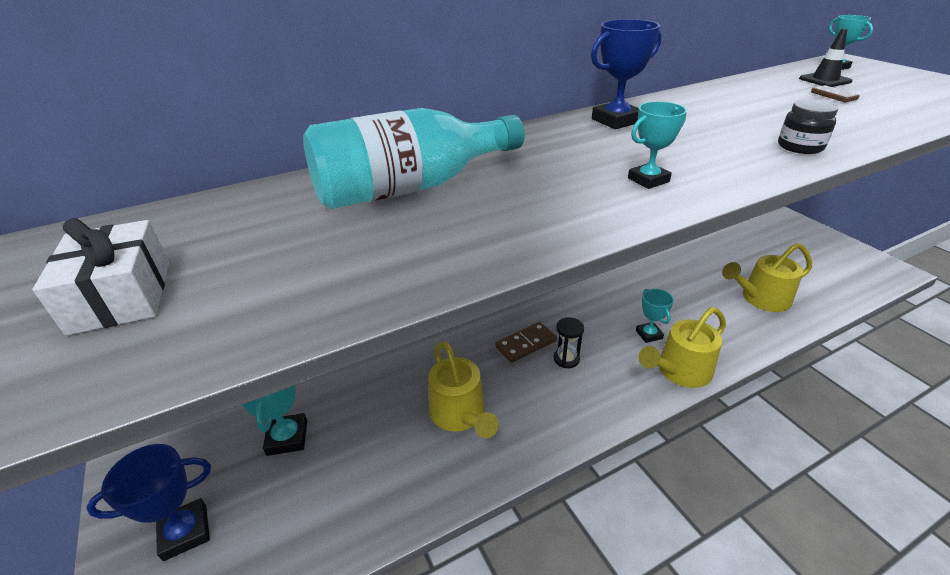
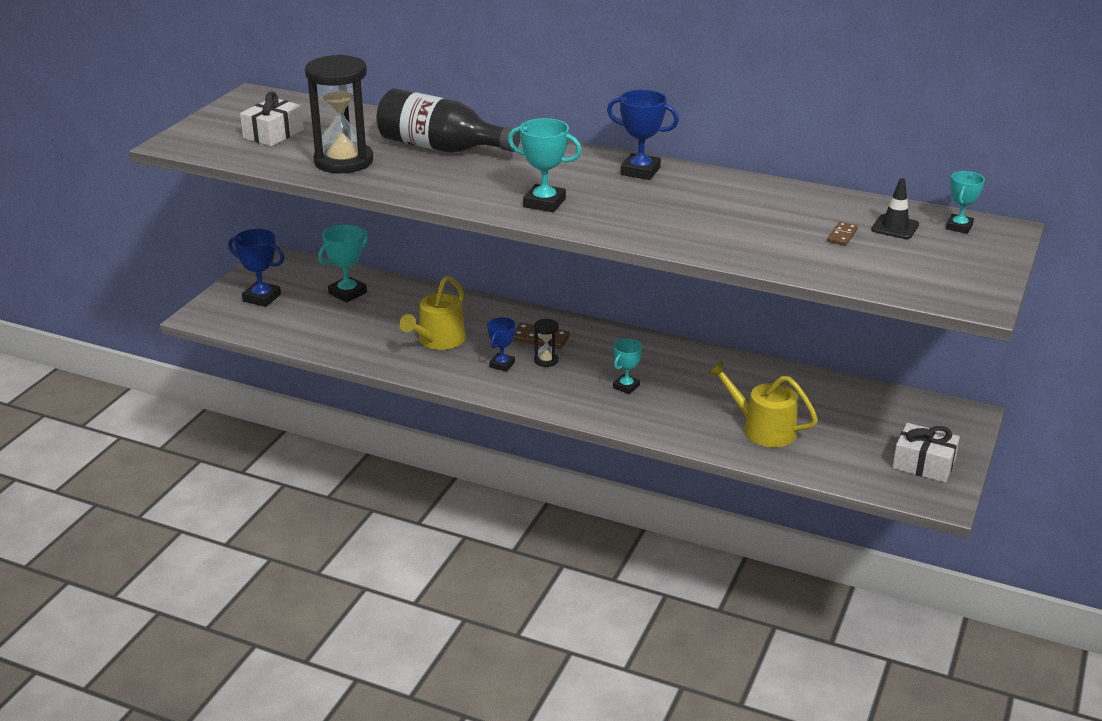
camera: 50 degrees right, 5 degrees down
(331, 268) = (344, 161): none -> black hourglass
(410, 188) = (441, 148): turquoise bottle -> black bottle
(548, 391) = (502, 365): none -> blue trophy
(648, 180) = (544, 203): turquoise trophy -> turquoise trophy, size x1.55
(680, 371) = (597, 411): yellow watering can -> none
(800, 147) = (677, 237): black jar -> none
(843, 257) = (923, 464): none -> white gift

